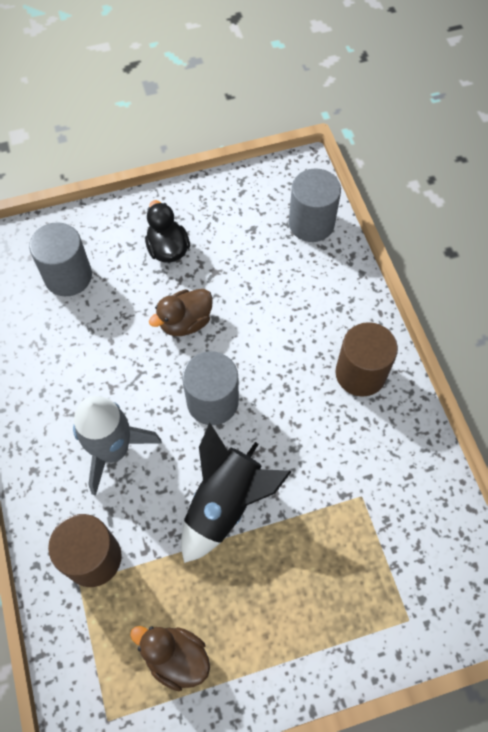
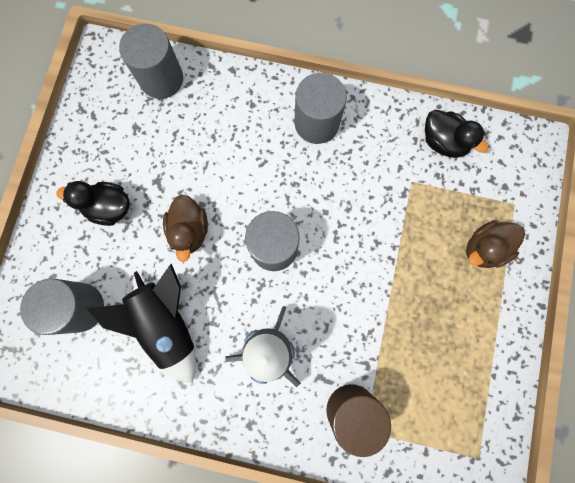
camera: 60 degrees left, 15 degrees up
(176, 657) = (459, 383): brown duck -> brown duck (484, 248)
(225, 503) = (363, 284): black rocket -> black rocket (167, 323)
(360, 373) = (316, 123): brown cylinder -> grey cylinder
(426, 506) = (443, 142): none -> black duck

